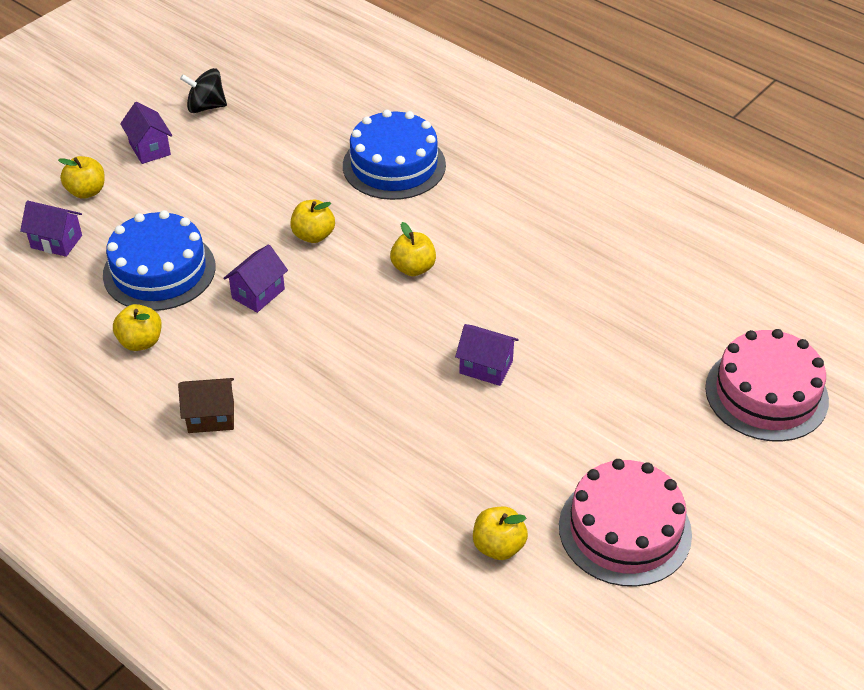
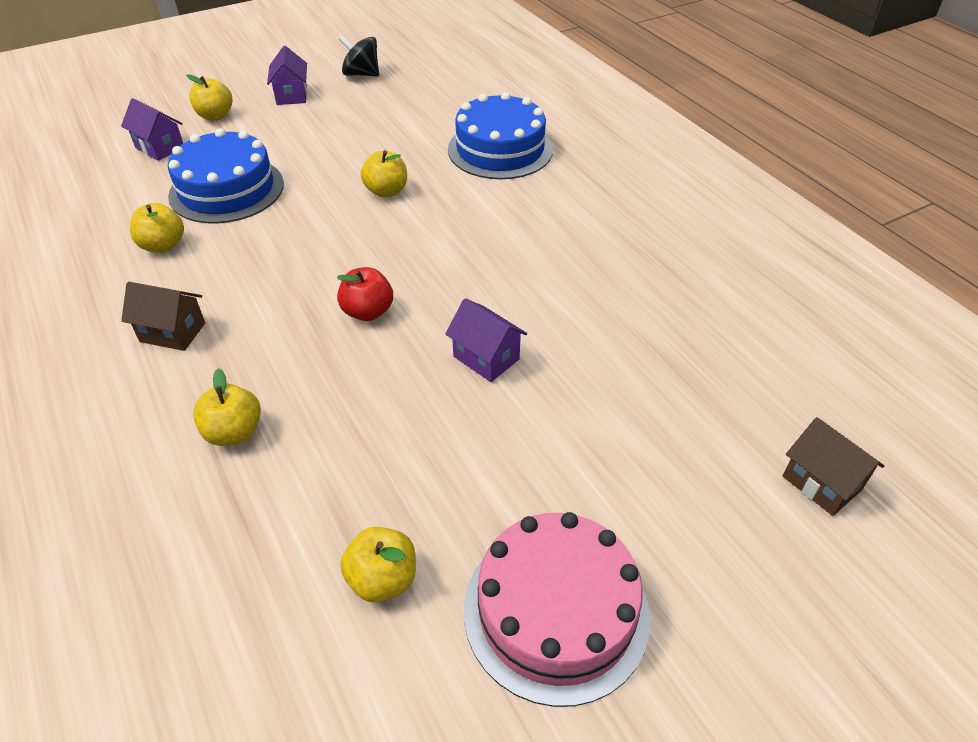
camera: 20 degrees right, 0 degrees up
(258, 293) = (300, 229): purple house -> none
(367, 354) = (368, 312): none -> red apple
(413, 268) = (465, 241): yellow apple -> yellow apple (234, 432)
(766, 394) = (821, 483): pink cake -> brown house

